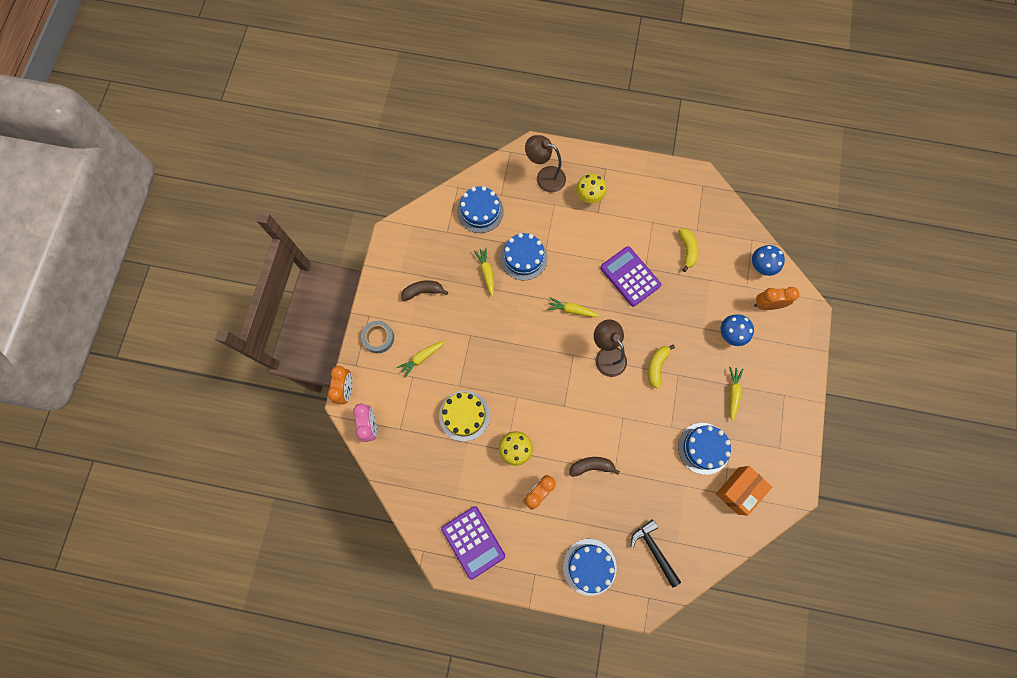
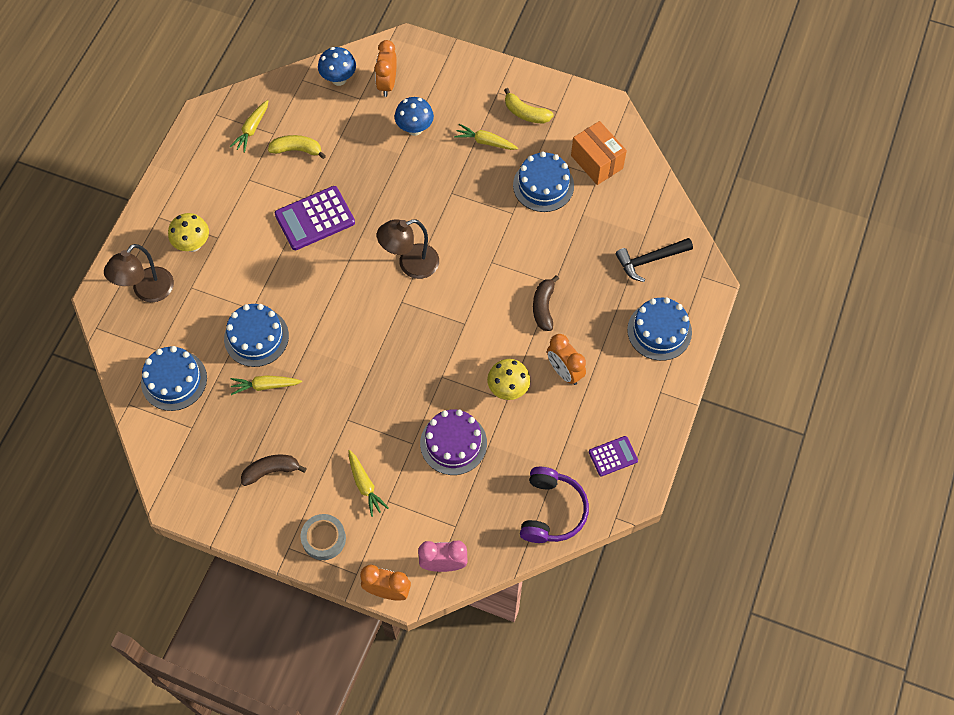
camera: 80 degrees left, 10 degrees down
(421, 500) = (552, 511): none -> purple headphones
(423, 291) = (271, 471): brown banana -> brown banana turned 75 degrees clockwise
(464, 415) = (453, 443): yellow cake -> purple cake
(473, 542) = (613, 456): purple calculator -> purple calculator, size x0.57
(572, 310) = (342, 292): yellow carrot -> yellow carrot (252, 129)
(656, 366) = (436, 213): yellow banana -> yellow banana (526, 113)

